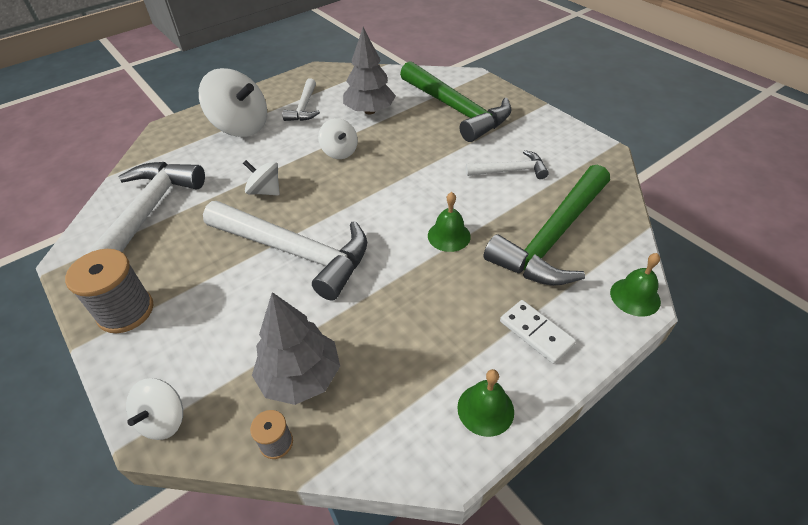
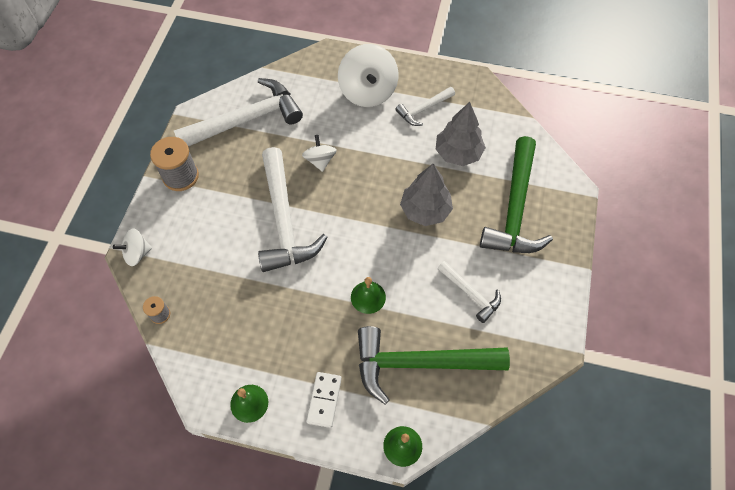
camera: 50 degrees right, 15 degrees up
(300, 377) = (203, 295): grey tree -> grey tree (425, 210)
(339, 152) = (395, 171): white spinning top -> none

